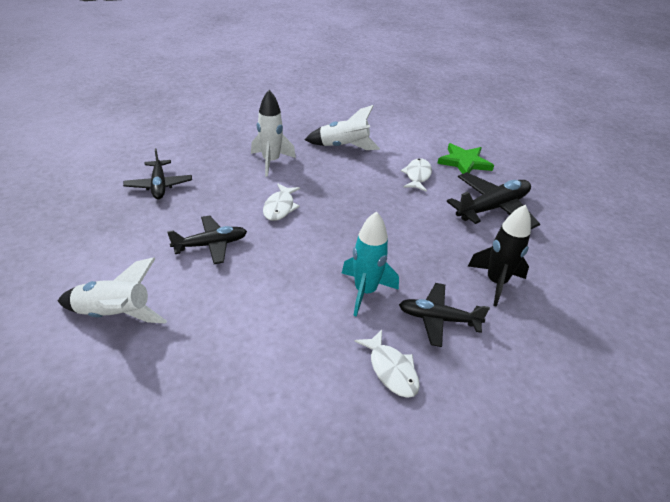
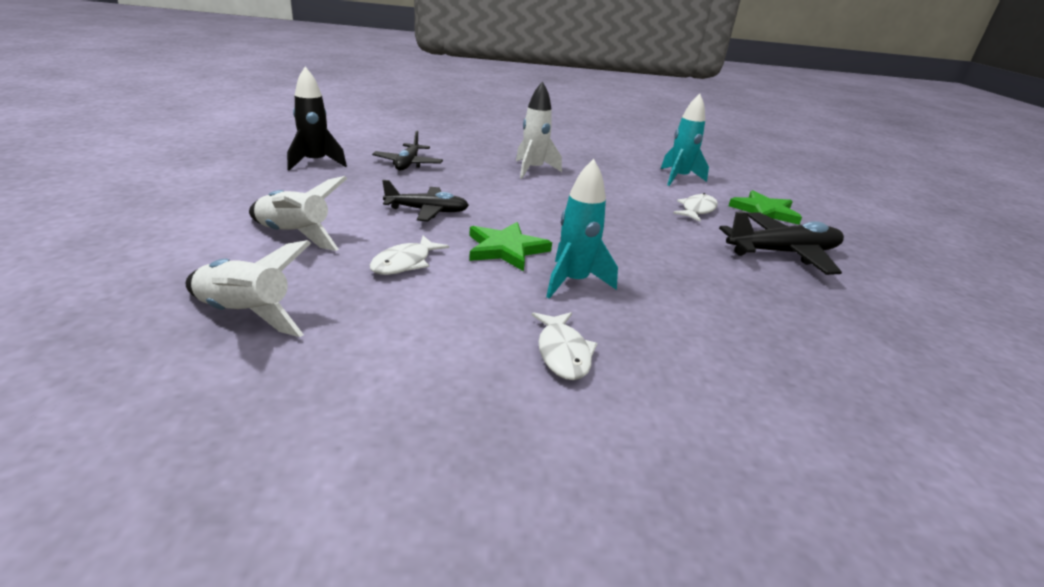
camera: 20 degrees right, 10 degrees down
(280, 207) = (519, 201): white fish -> white fish (405, 263)
(298, 271) = (506, 249): none -> green star
(344, 147) = (621, 174): white rocket -> white rocket (246, 314)
(388, 139) = (678, 178): none -> turquoise rocket
(438, 319) = (653, 326): black plane -> none
(495, 282) = (752, 314): black rocket -> black rocket (315, 163)

